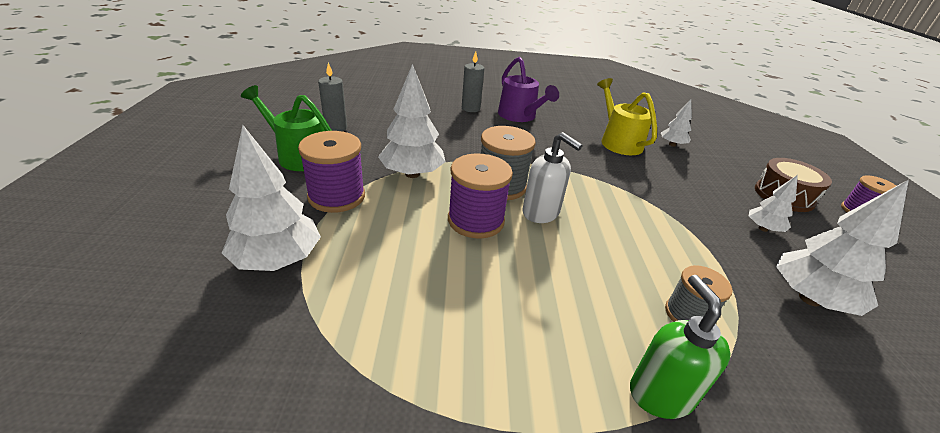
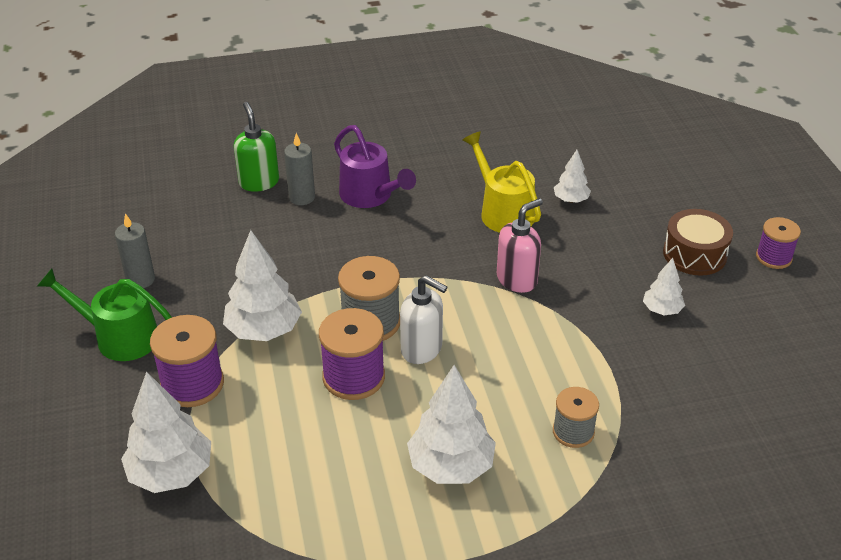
camera: 10 degrees left, 5 degrees up
(629, 183) = (517, 280): none -> pink soap dispenser
(660, 394) = (545, 509): green soap dispenser -> green soap dispenser (259, 182)
(809, 299) = (691, 386): white tree -> white tree (451, 466)

